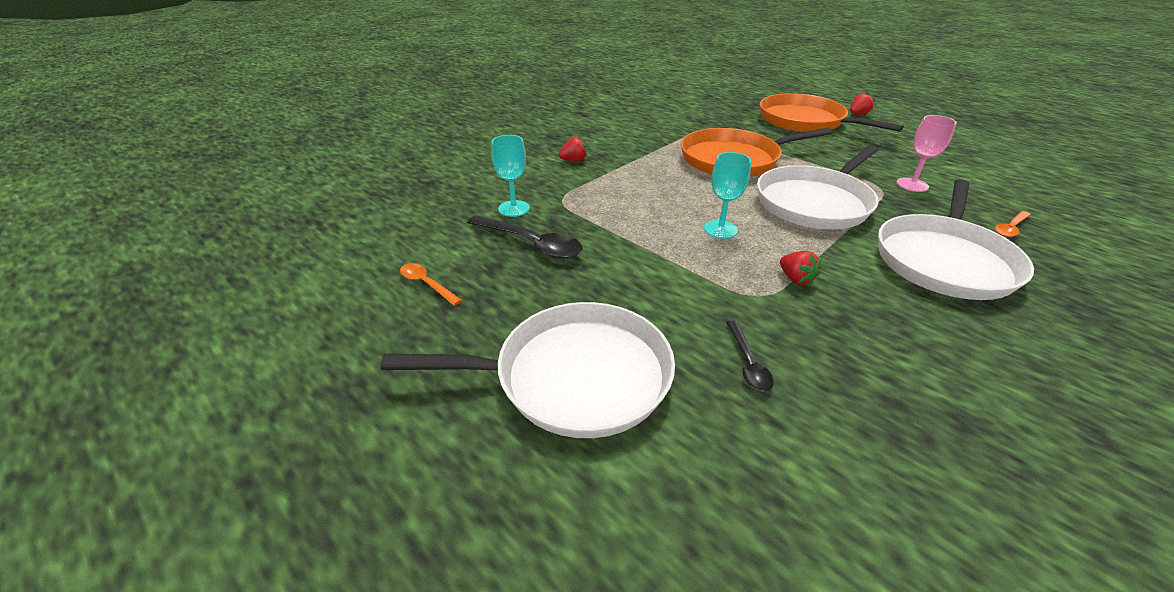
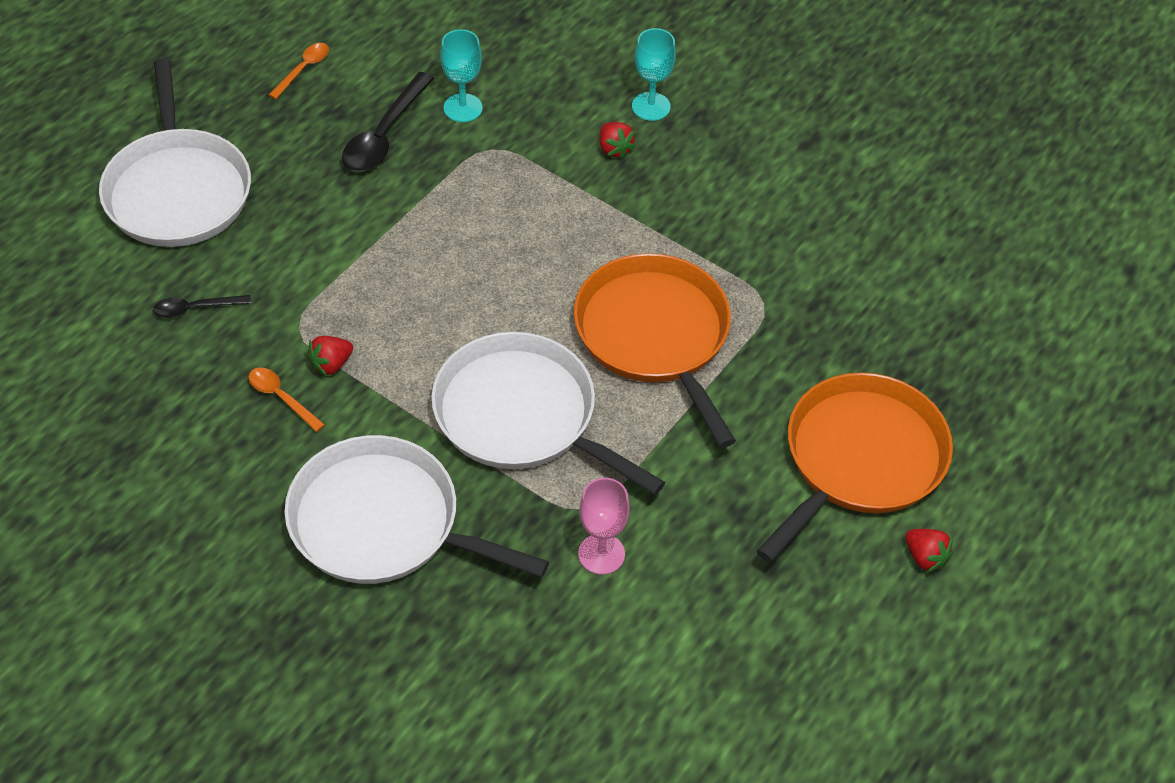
camera: 80 degrees right, 15 degrees up
(720, 229) = (434, 304): turquoise goblet -> turquoise goblet (651, 106)
(1010, 228) = (474, 633): orange spoon -> orange spoon (281, 397)

